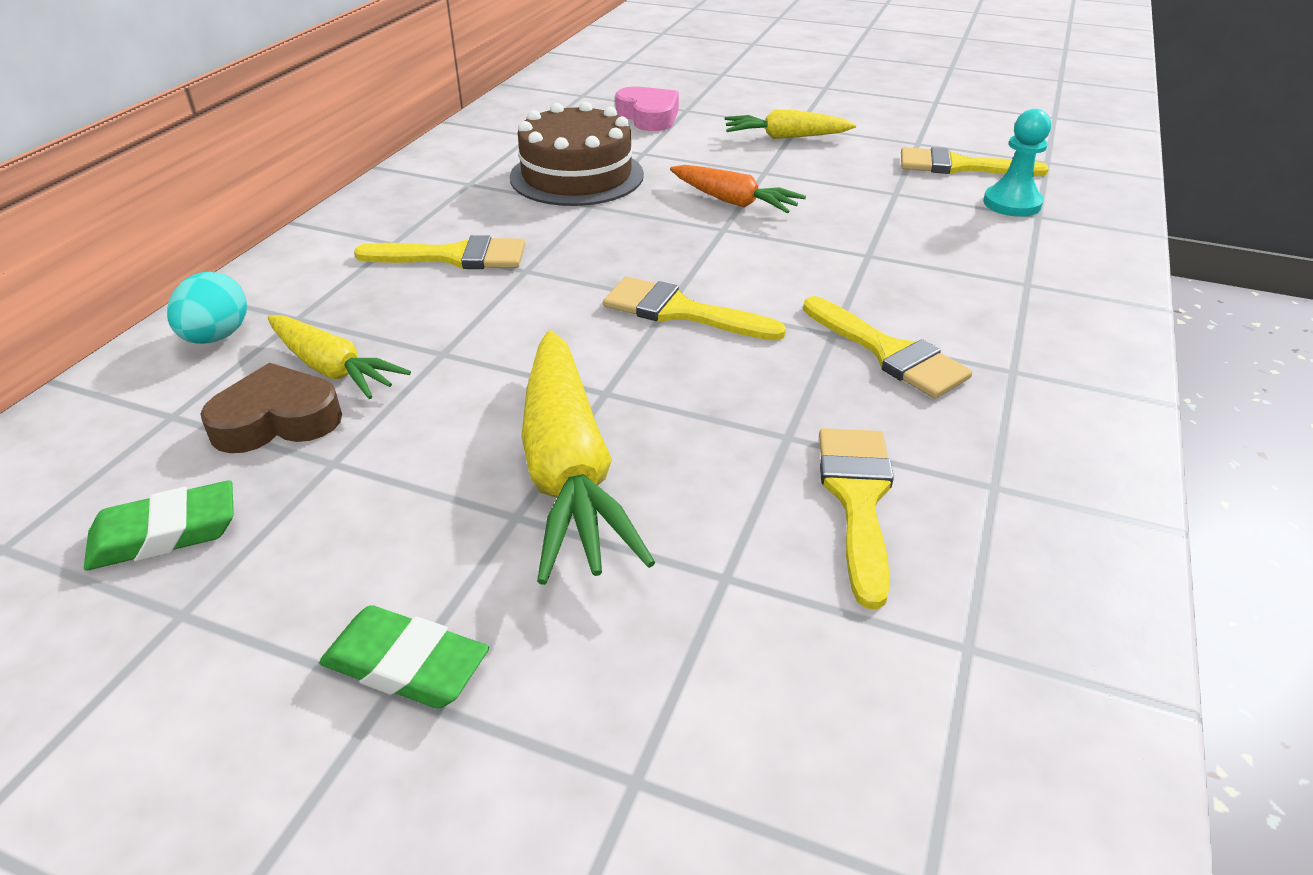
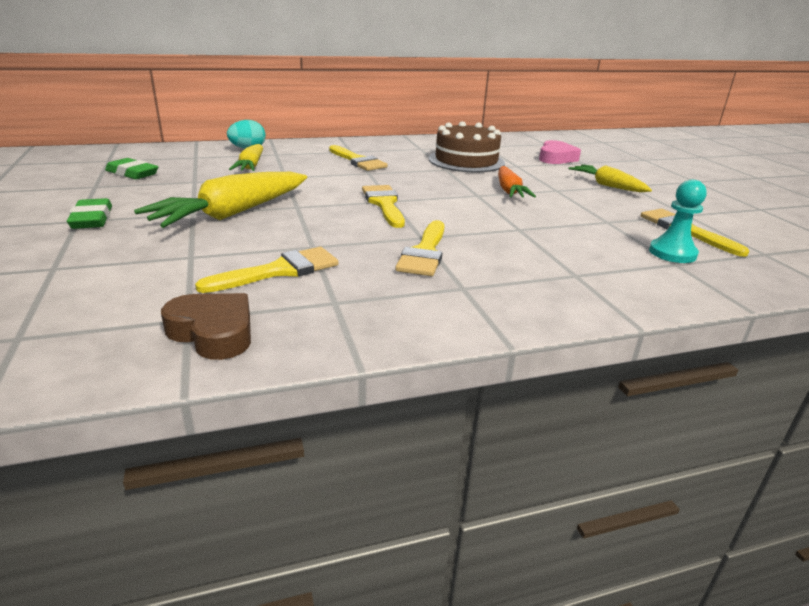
camera: 50 degrees right, 10 degrees down
(277, 420) = (209, 168): brown heart -> brown heart (213, 332)

